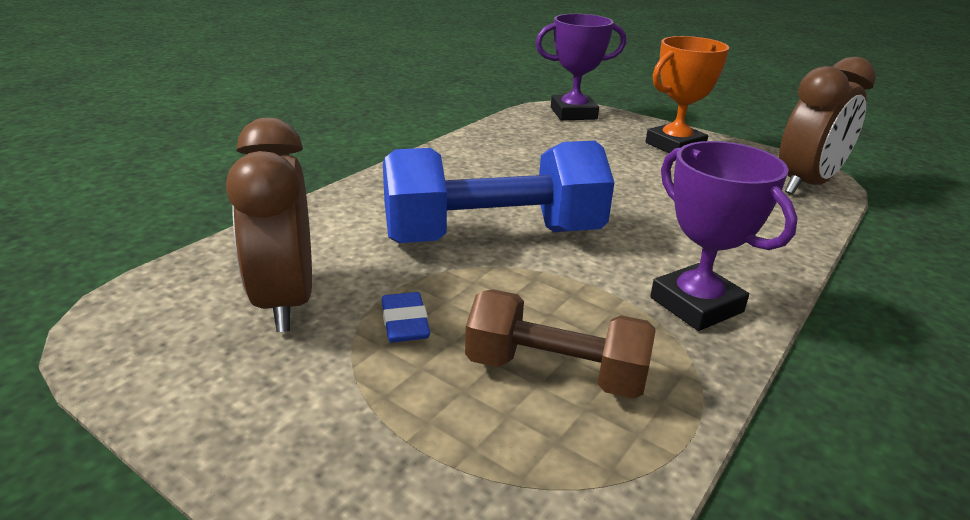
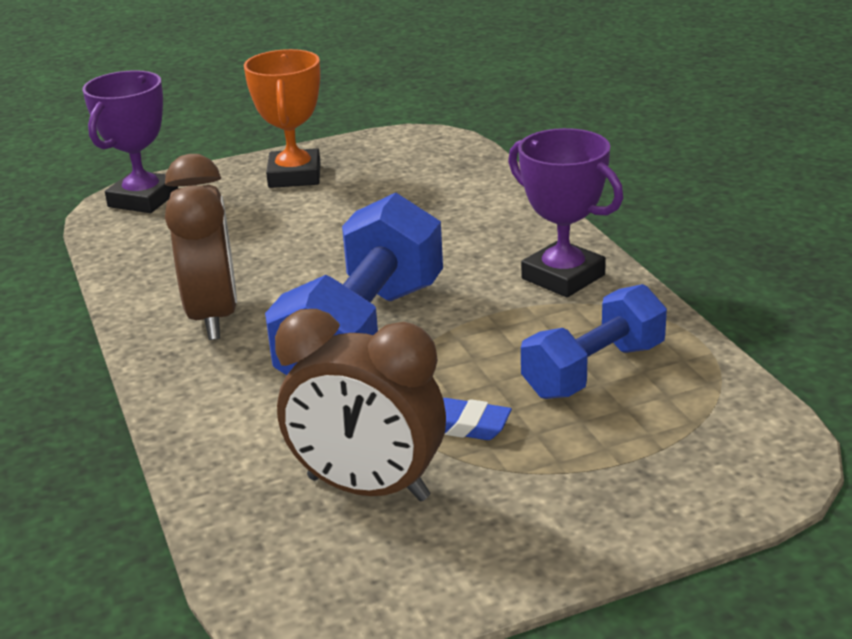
camera: 55 degrees left, 0 degrees up
(555, 372) = (594, 370): brown dumbbell -> blue dumbbell
(696, 305) = (563, 277): purple trophy -> purple trophy turned 45 degrees clockwise
(806, 185) = (440, 150): brown clock -> brown clock (213, 316)

